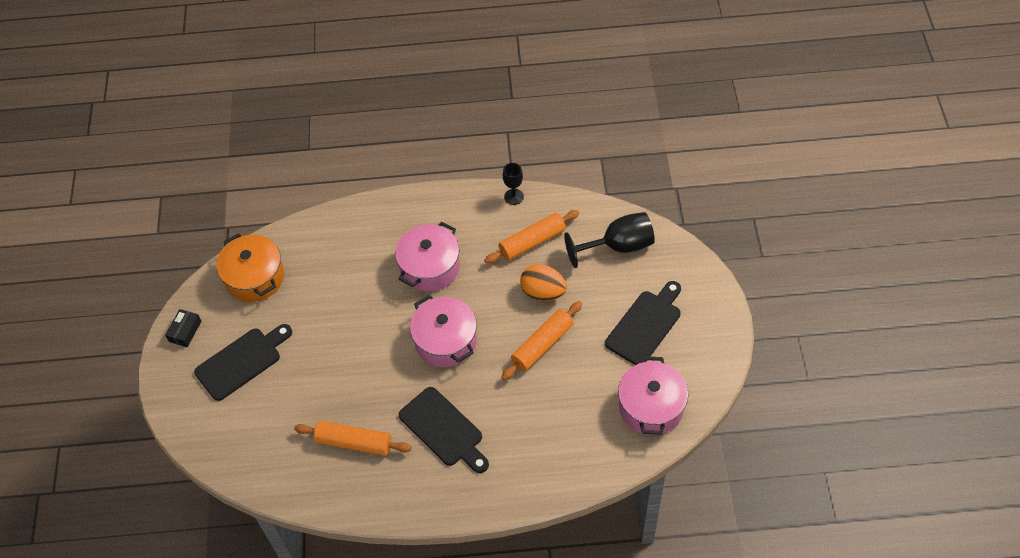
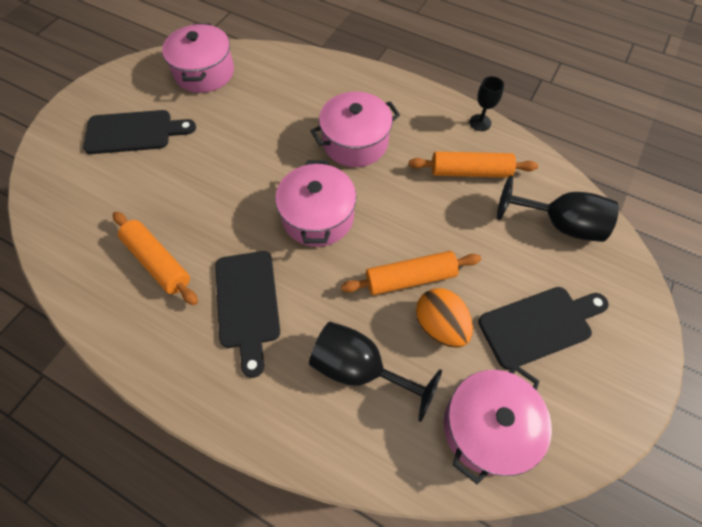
camera: 30 degrees right, 5 degrees up
(185, 331) = (116, 84): black box -> none
(255, 277) = (204, 72): orange pot -> pink pot
(543, 292) = (448, 225): orange egg -> orange egg (440, 326)
(550, 422) = (360, 369): none -> black goblet

